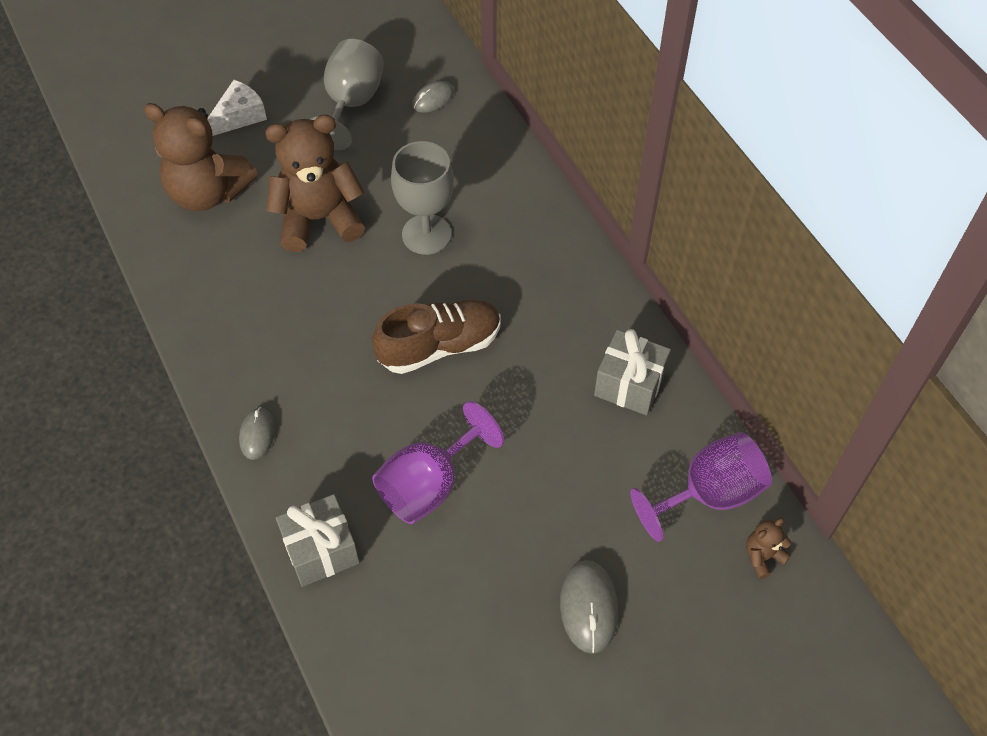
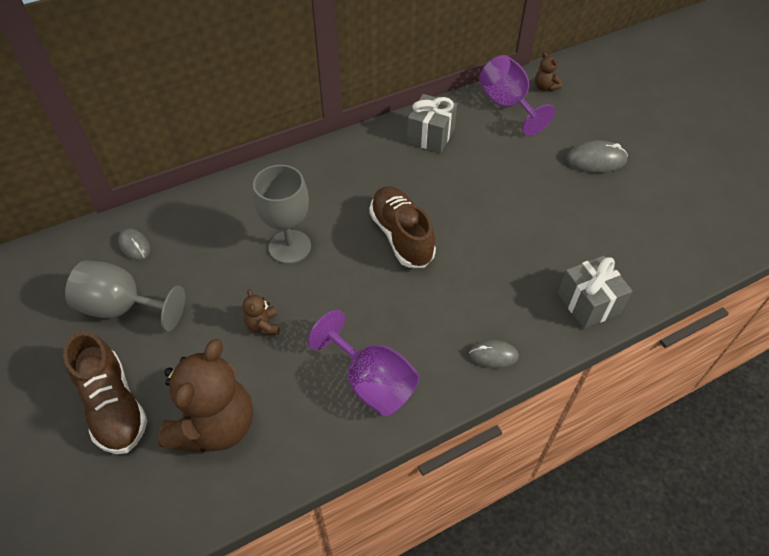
camera: 90 degrees left, 5 degrees down
(240, 116) = (113, 406): white cheese -> brown shoe
(319, 219) = (263, 325): brown teddy bear -> brown teddy bear, size x0.42
(429, 485) = (523, 240): purple goblet -> purple goblet (372, 382)

